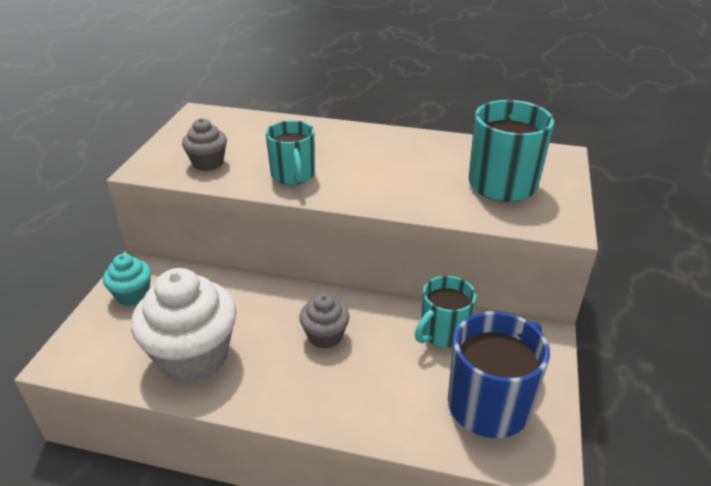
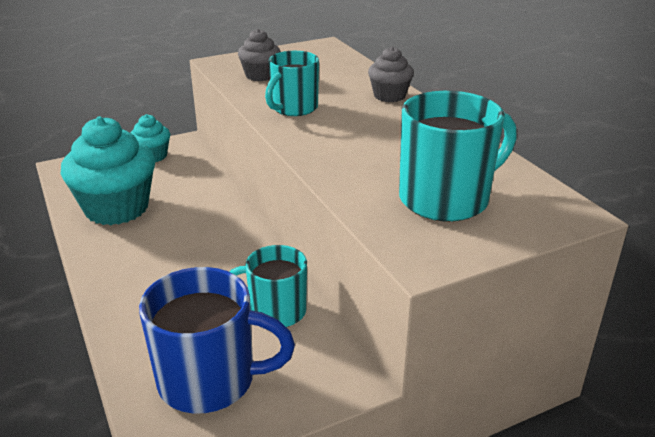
camera: 50 degrees right, 5 degrees down
(193, 356) = (117, 208): white cupcake -> turquoise cupcake
(325, 336) = (199, 252): grey cupcake -> grey cupcake (389, 96)

